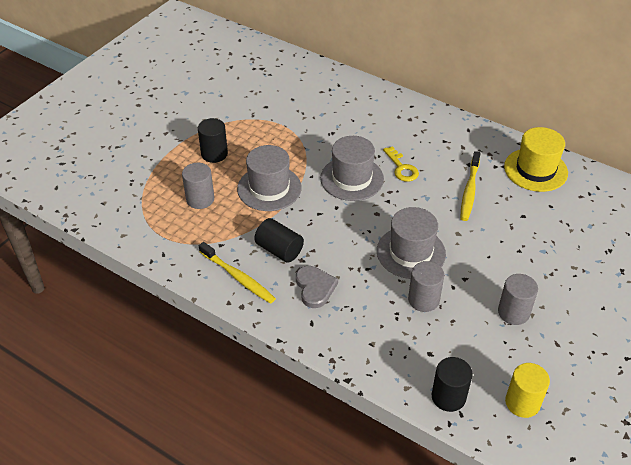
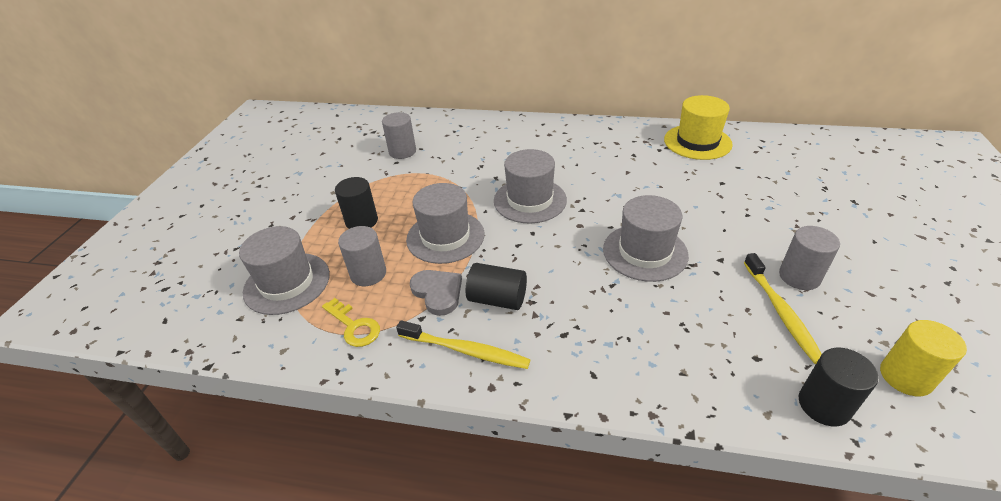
camera: 20 degrees left, 5 degrees down
(142, 187) = (287, 283): none -> grey hat
(315, 288) = (568, 328): grey heart -> grey heart (438, 292)
(401, 168) = (573, 176): yellow key -> yellow key (354, 326)
(423, 299) = (698, 297): grey cylinder -> grey cylinder (402, 152)
(469, 190) = (654, 176): yellow toothbrush -> yellow toothbrush (780, 311)

